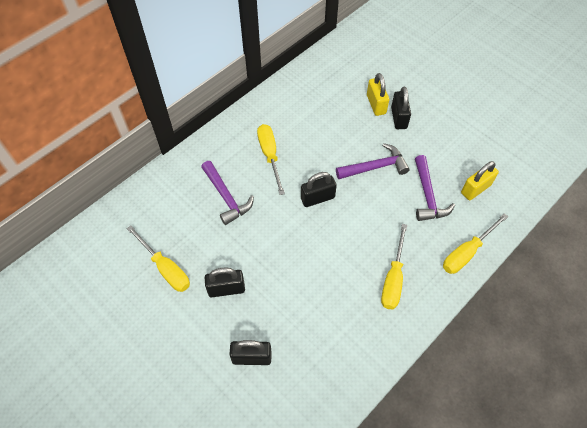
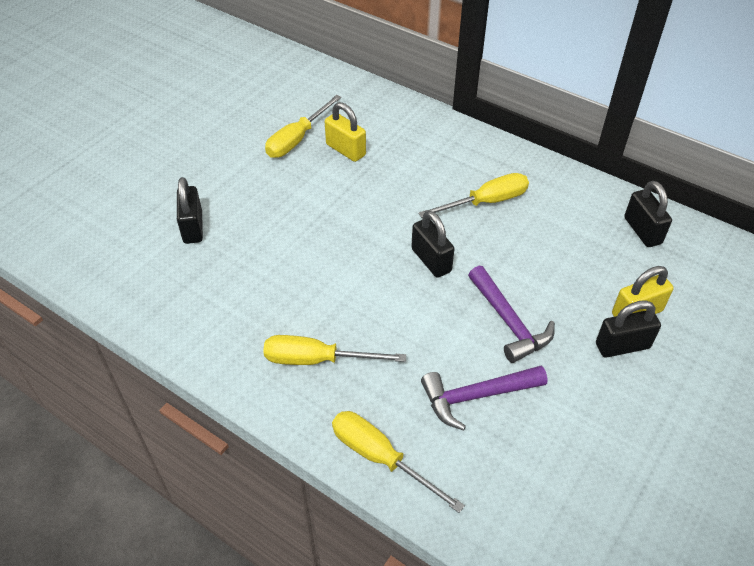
camera: 80 degrees right, 10 degrees down
(226, 197) = (406, 171): purple hammer -> none
(226, 289) = (278, 192): black padlock -> black padlock (642, 231)
(475, 189) = (513, 469): yellow padlock -> yellow padlock (345, 150)

